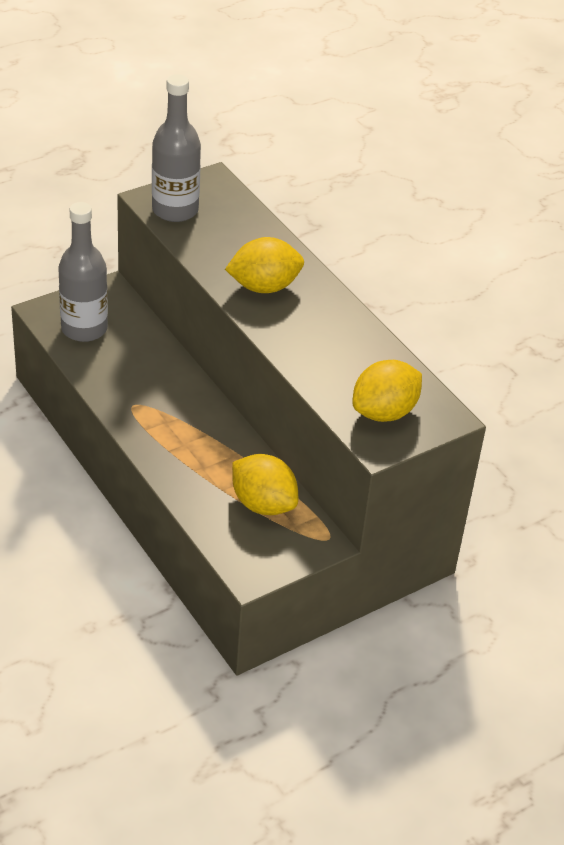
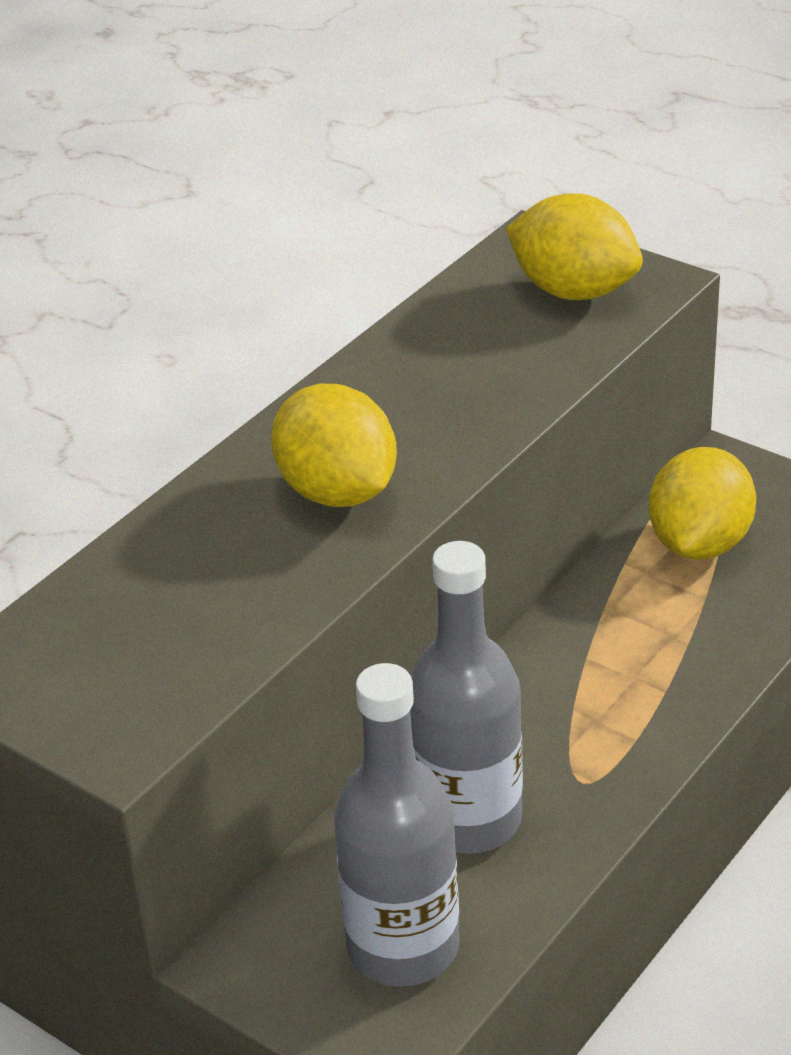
camera: 105 degrees left, 5 degrees down
(175, 210) = (145, 689): grey bottle -> grey bottle (469, 819)

